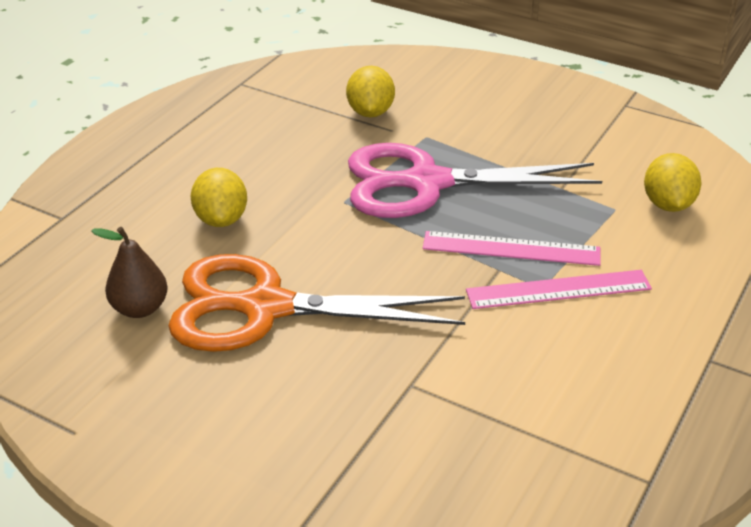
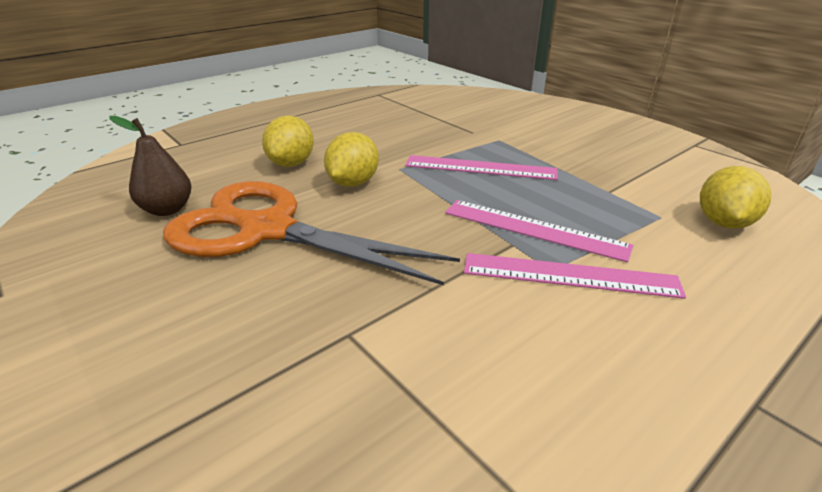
camera: 20 degrees right, 5 degrees down
(370, 112) = (462, 120): yellow lemon -> yellow lemon (353, 183)
(427, 183) = (480, 168): pink scissors -> pink ruler

